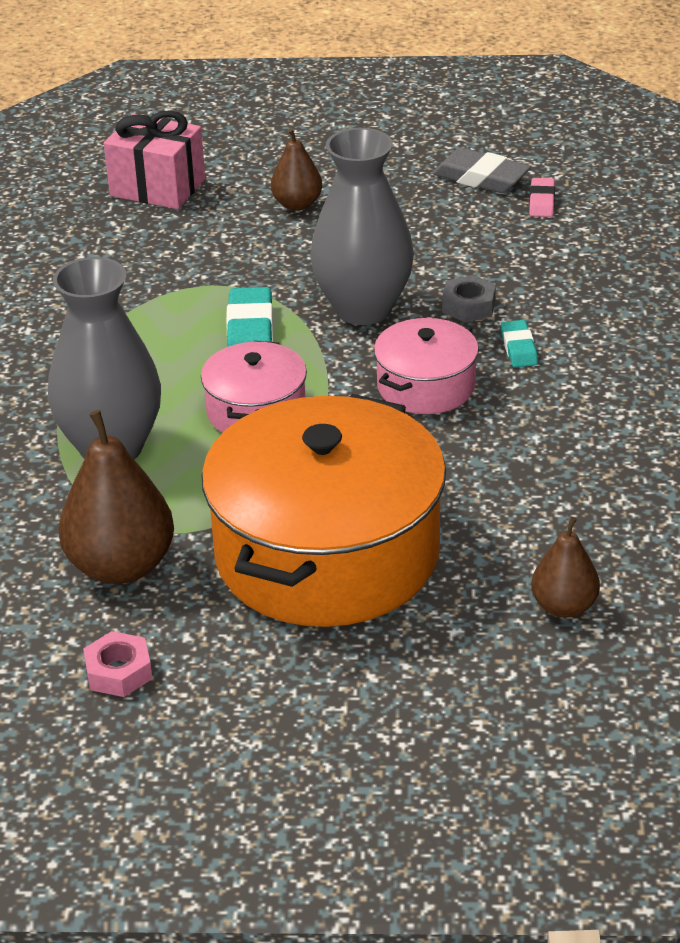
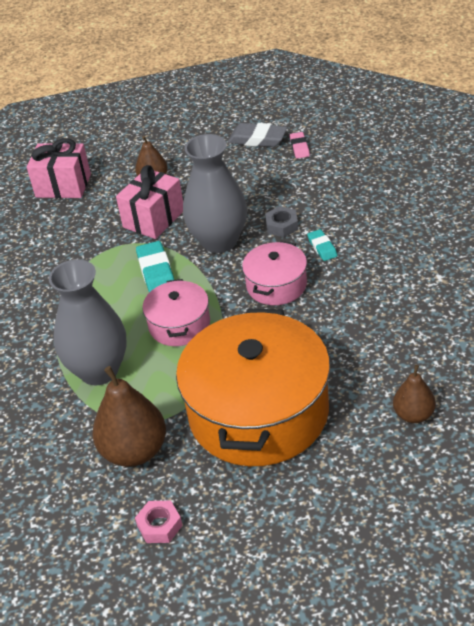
camera: 10 degrees left, 5 degrees up
(276, 259) = (154, 219): none -> pink gift

